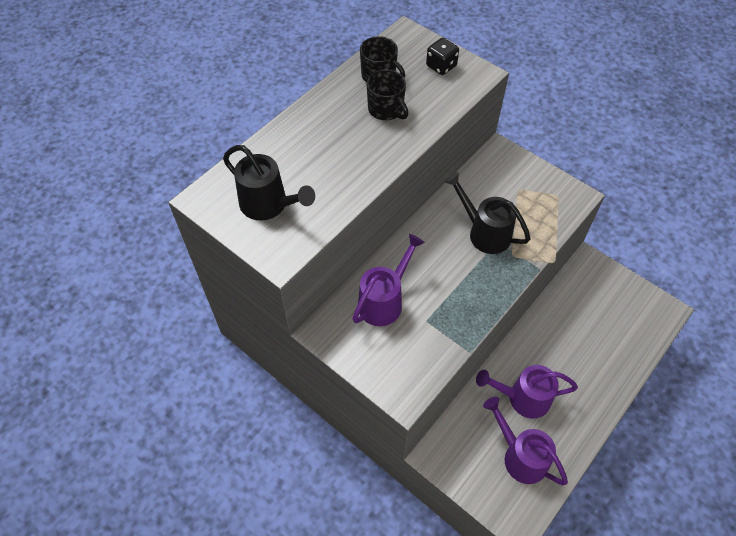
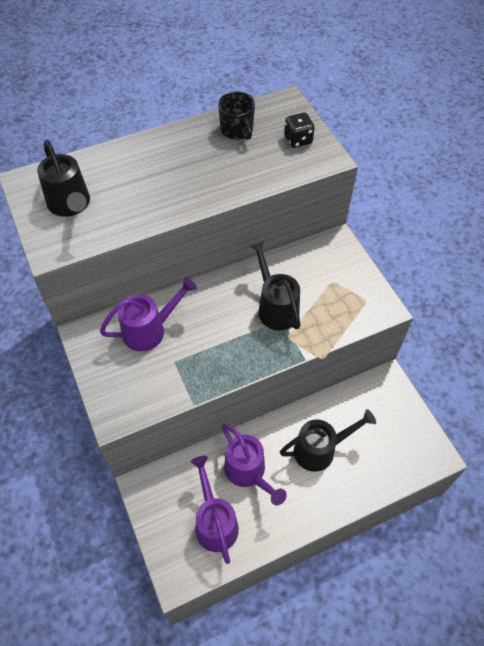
camera: 25 degrees right, 0 degrees up
(386, 109) = (222, 160): black mug -> none
(522, 398) = (248, 473): purple watering can -> purple watering can turned 150 degrees counterclockwise
(570, 348) = (320, 449): none -> black watering can

